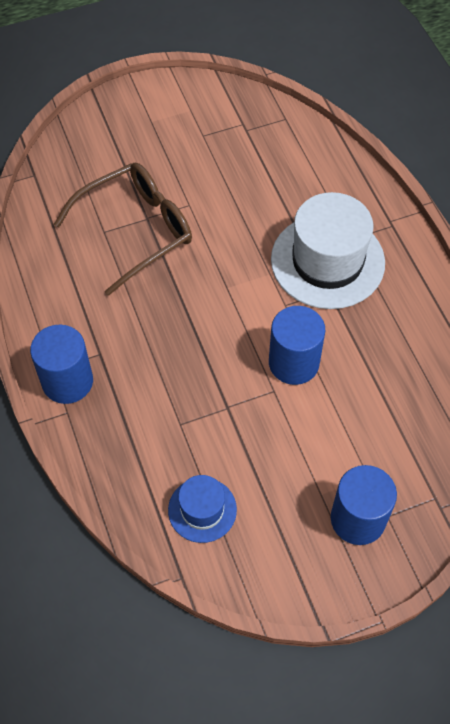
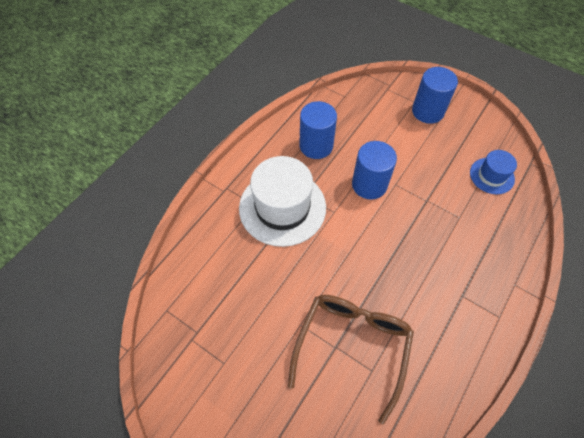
camera: 125 degrees left, 0 degrees up
(67, 381) = (498, 300): blue cylinder -> blue cylinder (316, 146)
(136, 230) = (352, 346): brown glasses -> brown glasses turned 90 degrees clockwise

